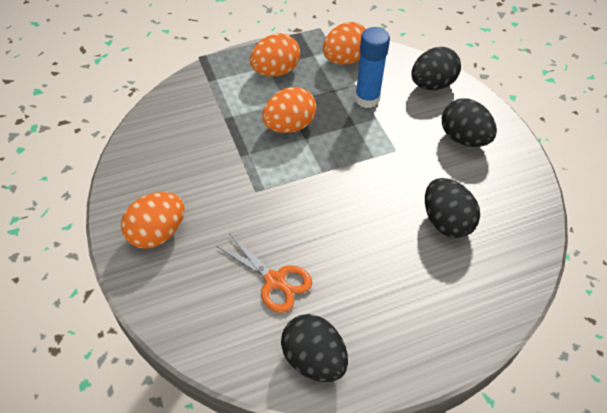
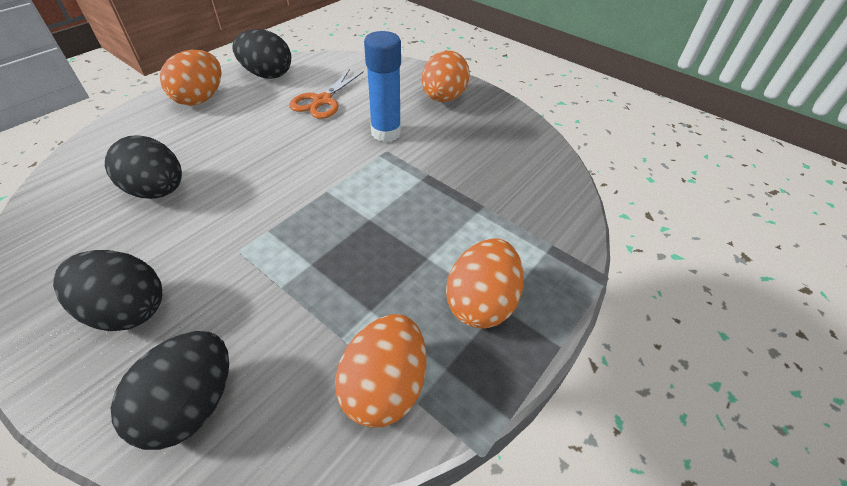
camera: 150 degrees right, 5 degrees down
(275, 280) = (322, 101): orange scissors -> orange scissors turned 75 degrees counterclockwise
(289, 126) = (399, 227): orange egg -> orange egg (200, 99)
(367, 99) = (308, 315): blue glue stick -> blue glue stick (386, 132)

